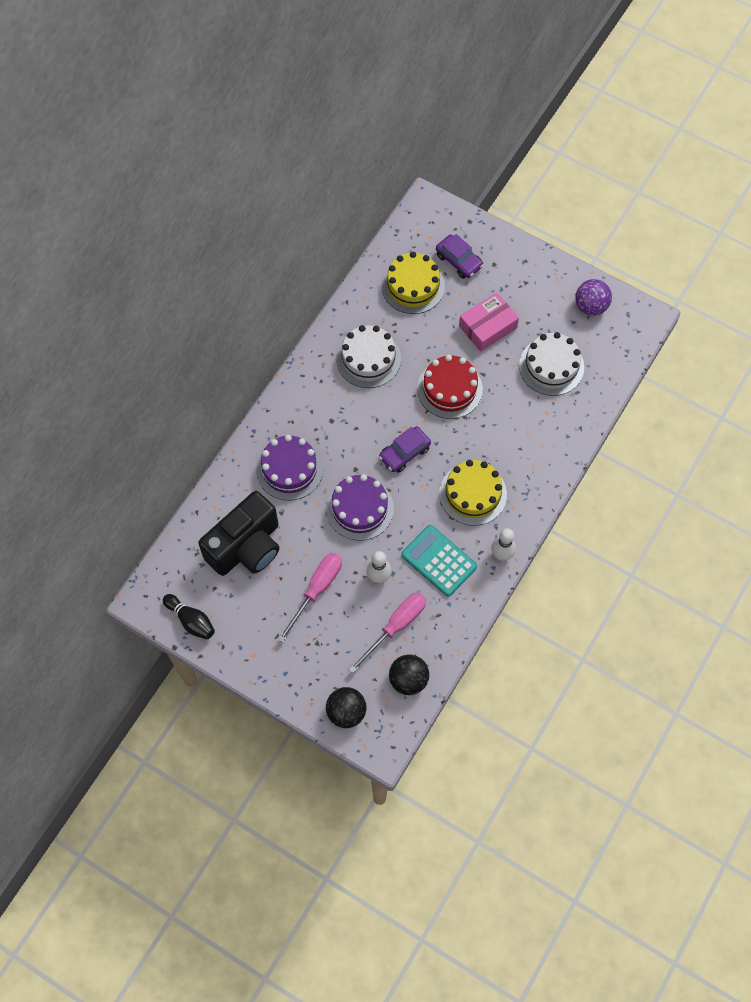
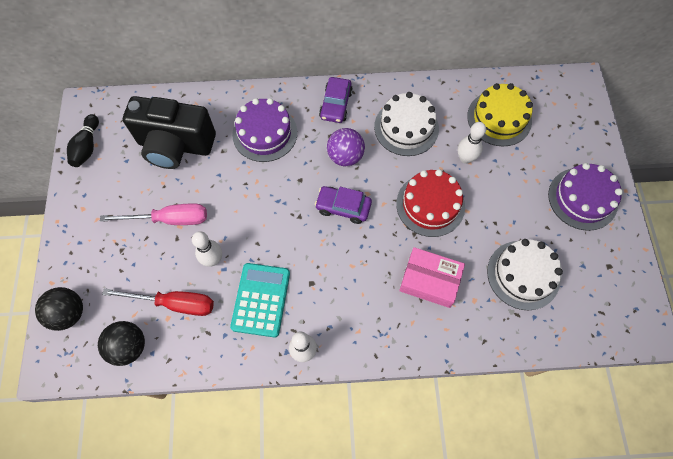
camera: 55 degrees right, 0 degrees up
(359, 508) = (266, 205): purple cake -> purple cake (582, 198)
(396, 626) = (174, 303): pink screwdriver -> red screwdriver
(429, 336) = (465, 158): none -> white bowling pin
(459, 261) = (553, 137): purple car -> purple car (335, 105)
(473, 494) = (346, 287): yellow cake -> none
(487, 327) = (514, 198): pink box -> pink box (429, 280)
(590, 306) = (612, 271): purple ball -> purple ball (345, 156)

